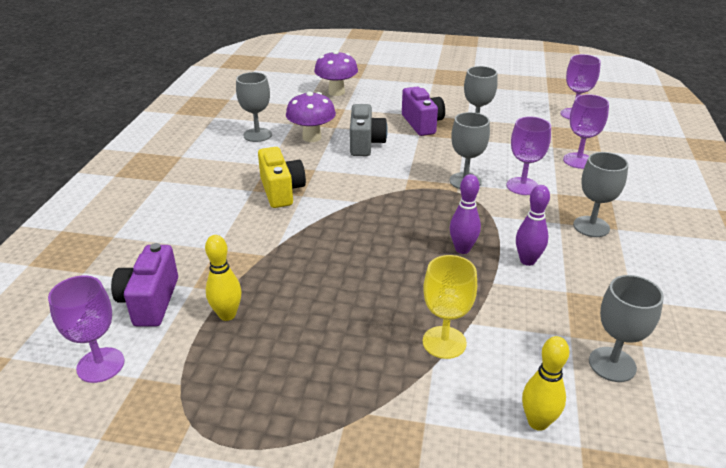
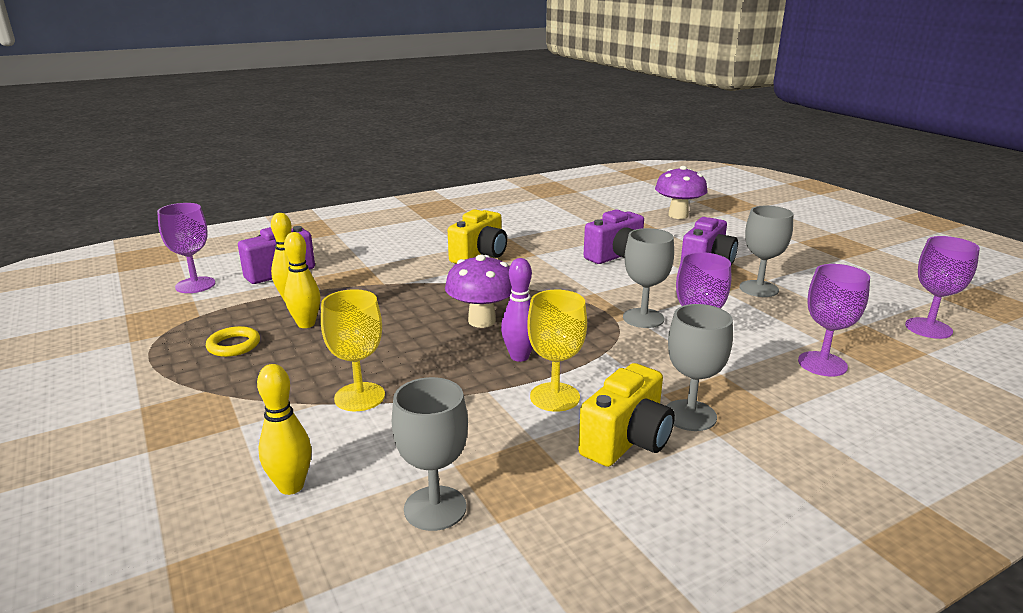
camera: 50 degrees right, 10 degrees down
(257, 135) = (545, 218): grey goblet -> none
(276, 381) = (234, 345): none -> yellow ring
(288, 324) = (306, 324): none -> yellow bowling pin
(312, 137) = (582, 235): purple mushroom -> purple mushroom (482, 321)
(365, 144) = (616, 256): grey camera -> purple camera
(527, 260) = (554, 397): purple bowling pin -> yellow goblet
(598, 260) = (627, 441): none -> yellow camera

